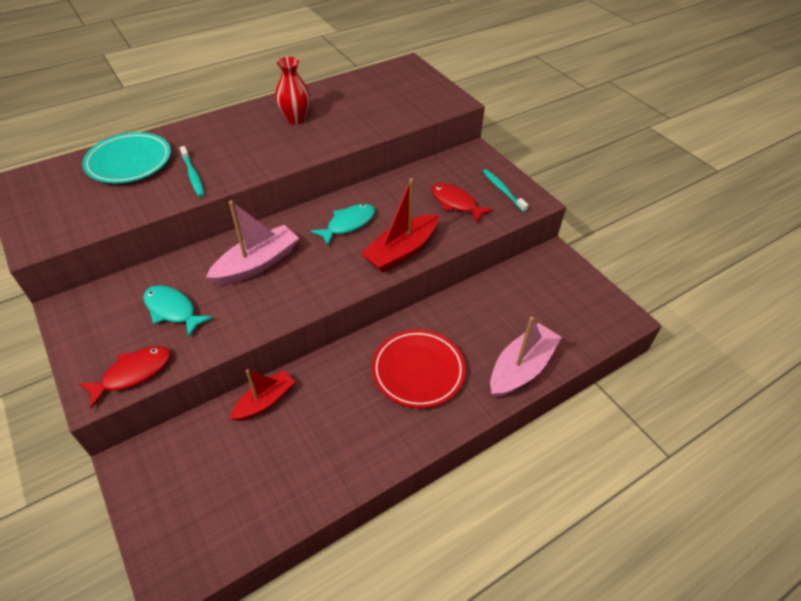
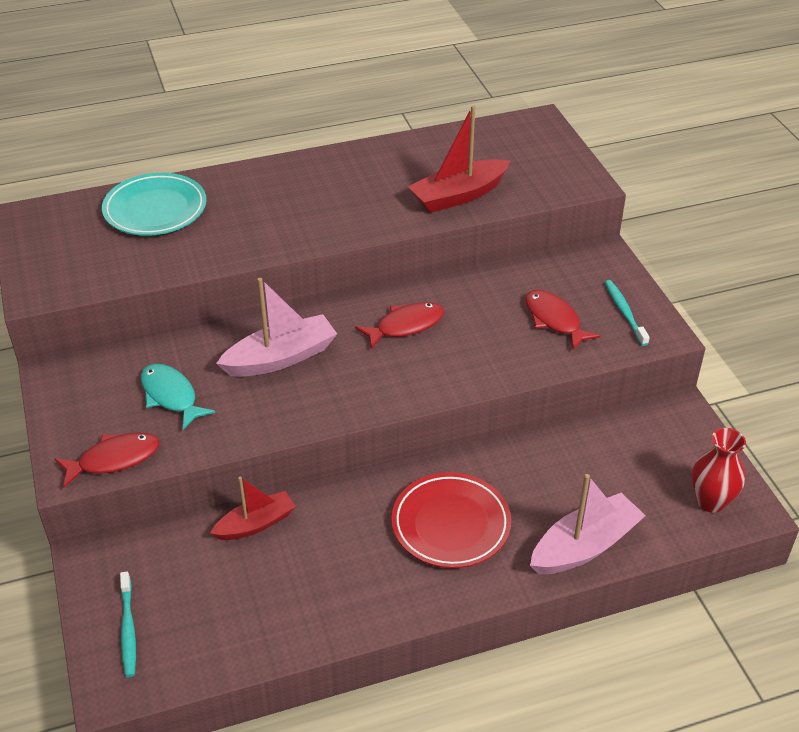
camera: 15 degrees right, 5 degrees down
(193, 175) = (226, 237): turquoise toothbrush -> turquoise toothbrush (128, 629)
(295, 119) = (368, 180): red vase -> red vase (710, 501)
(348, 224) = (405, 326): turquoise fish -> red fish
(401, 251) = (463, 371): red boat -> red boat (458, 196)

